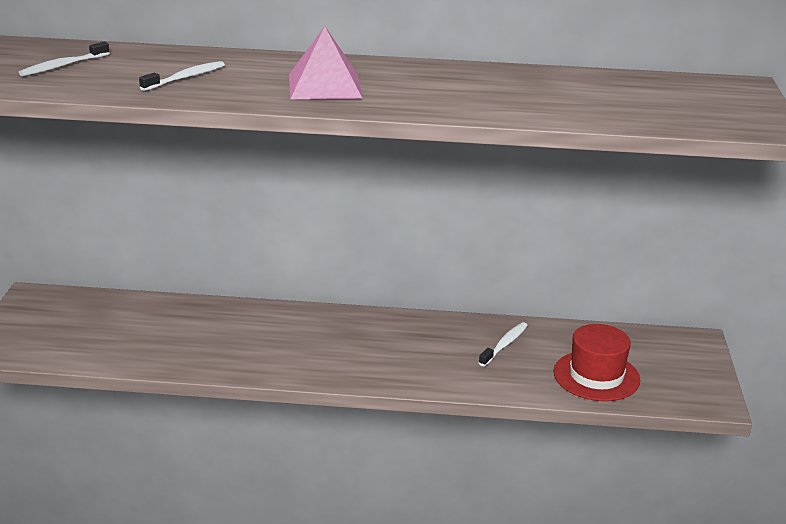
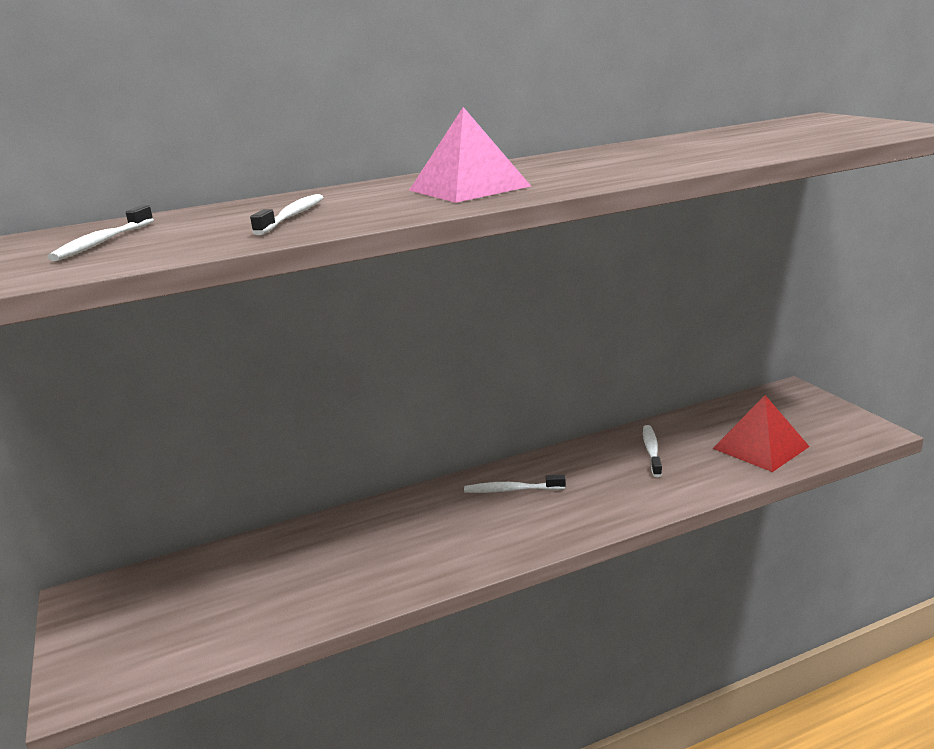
camera: 25 degrees left, 5 degrees down
(363, 332) = (511, 490): none -> white toothbrush
(596, 376) = (760, 447): red hat -> red pyramid

